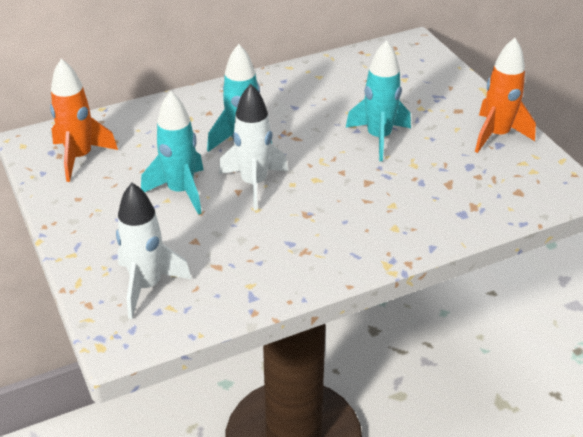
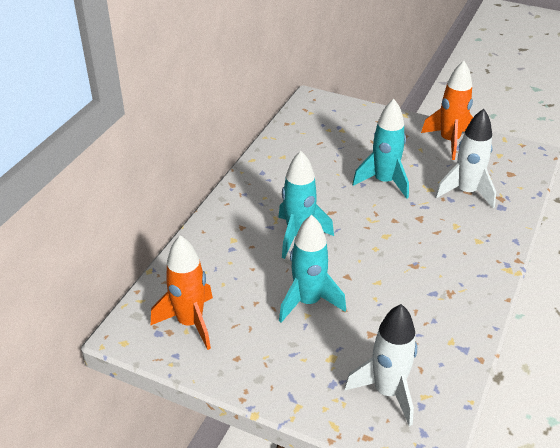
camera: 40 degrees left, 0 degrees up
(254, 184) = (351, 264): white rocket -> white rocket (466, 192)

